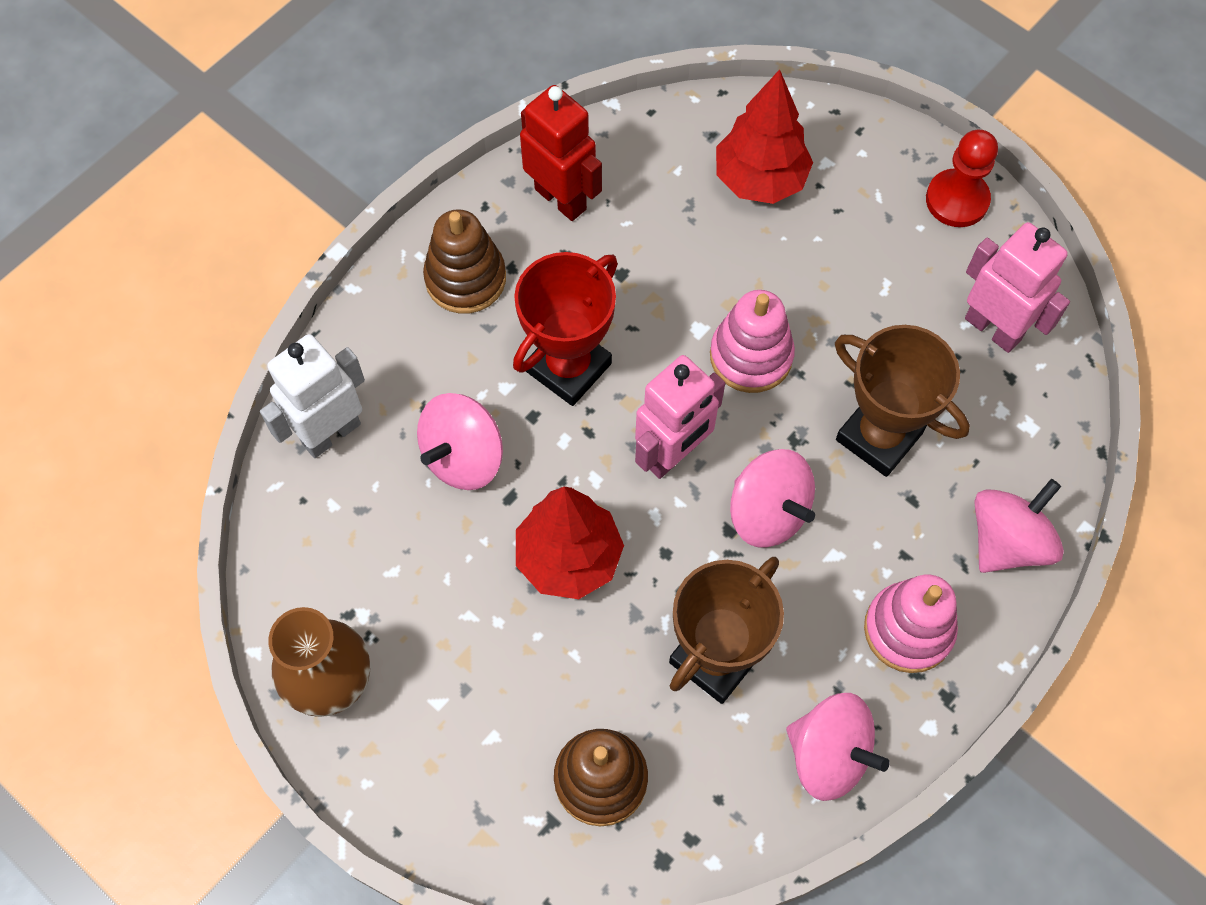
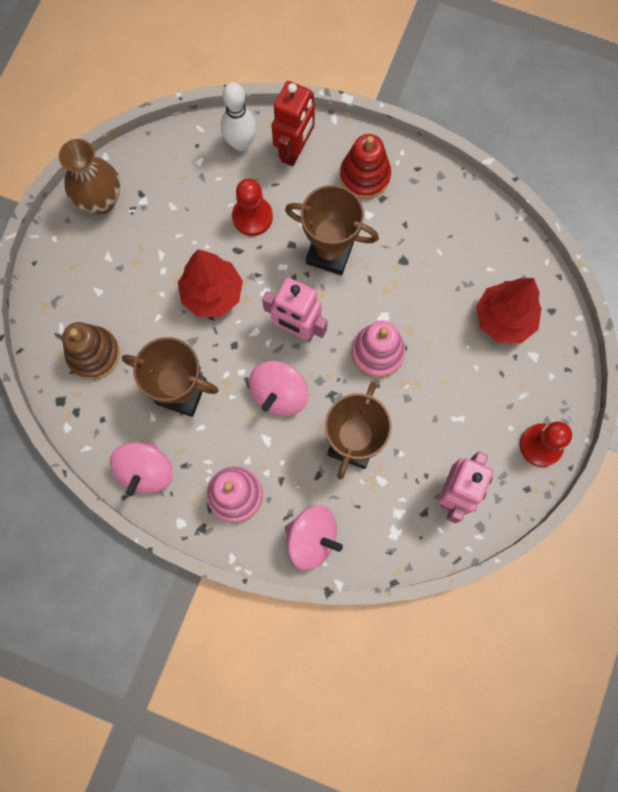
camera: 70 degrees right, 10 degrees up
(330, 433) = (241, 143): white robot -> white bowling pin
(463, 457) = (252, 217): pink spinning top -> red pawn
(465, 278) = (365, 176): brown stacking toy -> red stacking toy
(561, 198) = (440, 209): red robot -> red robot (294, 150)
(568, 367) = (329, 253): red trophy -> brown trophy

